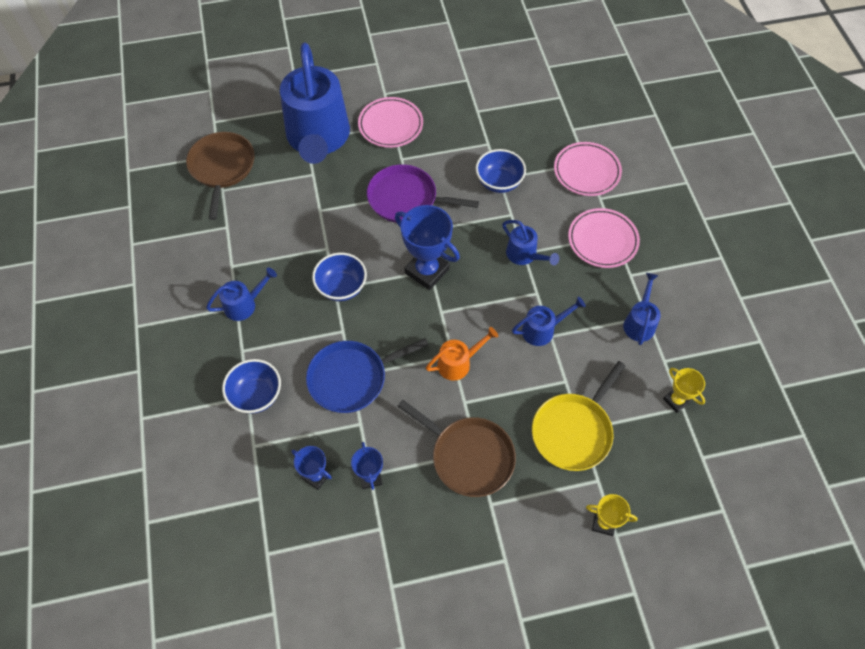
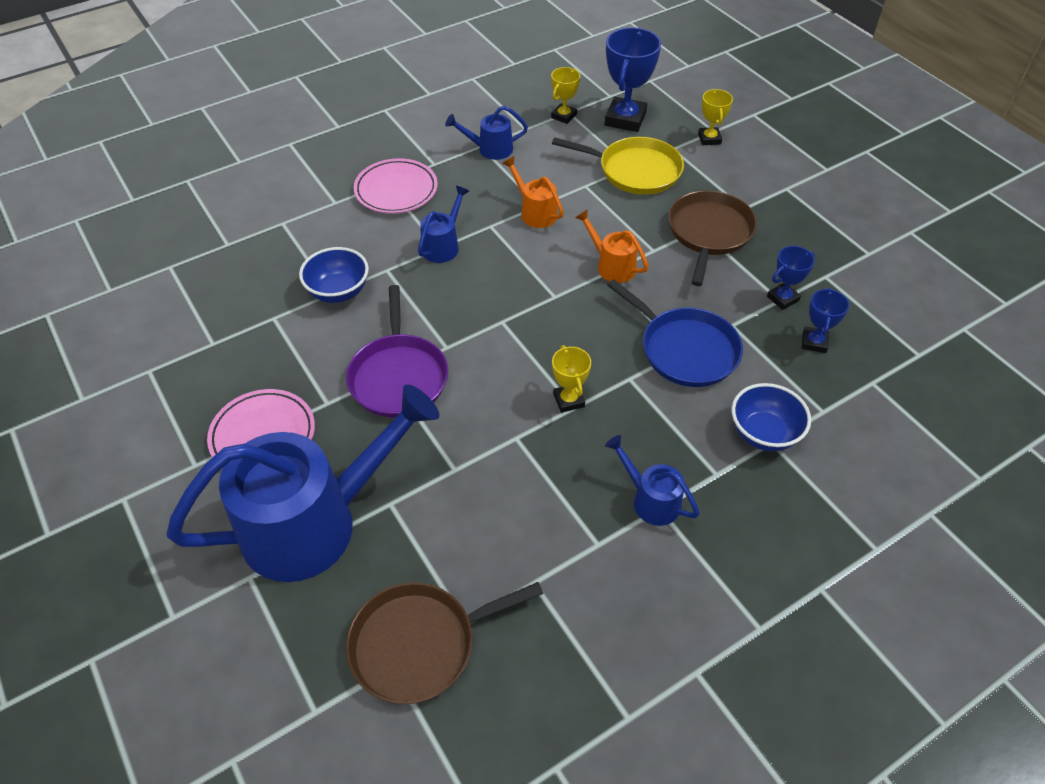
camera: 110 degrees left, 10 degrees down
(341, 287) = (569, 400): blue bowl -> yellow trophy
(427, 271) = (504, 324): blue trophy -> blue trophy (625, 119)
(543, 330) = (534, 212): blue watering can -> orange watering can
(586, 171) = (297, 219): pink plate -> none

